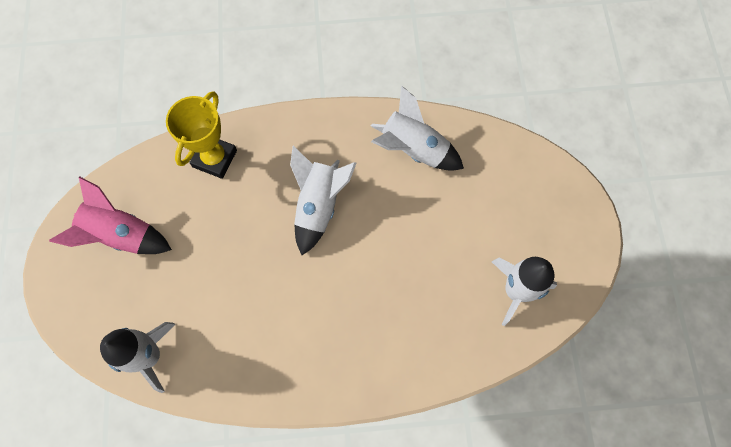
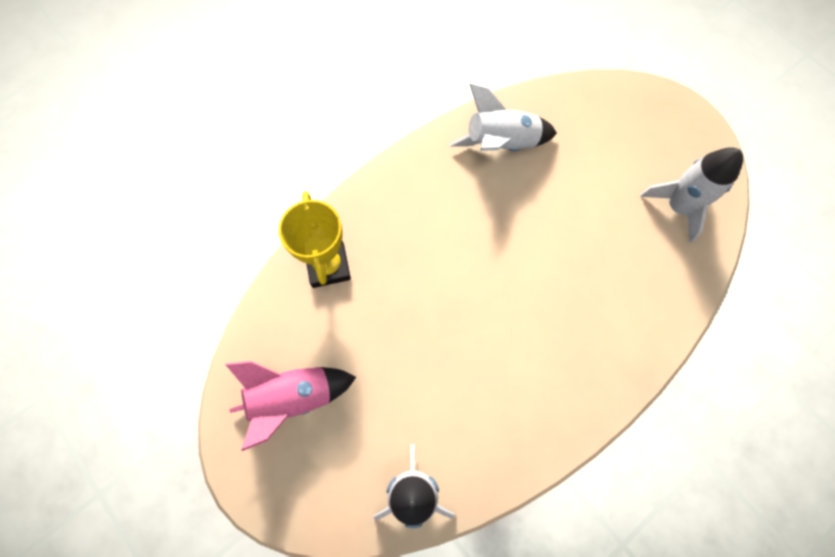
camera: 35 degrees left, 0 degrees up
(319, 206) = (459, 245): white rocket -> none

